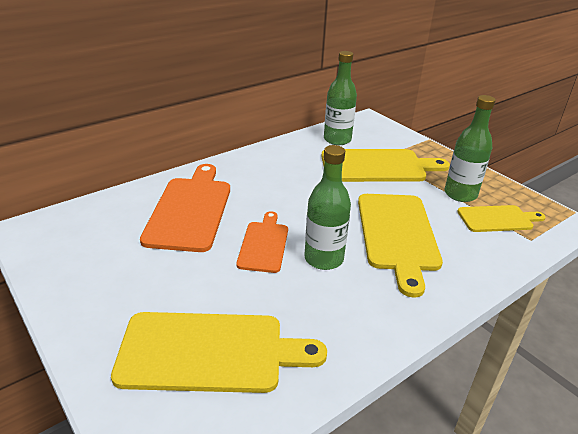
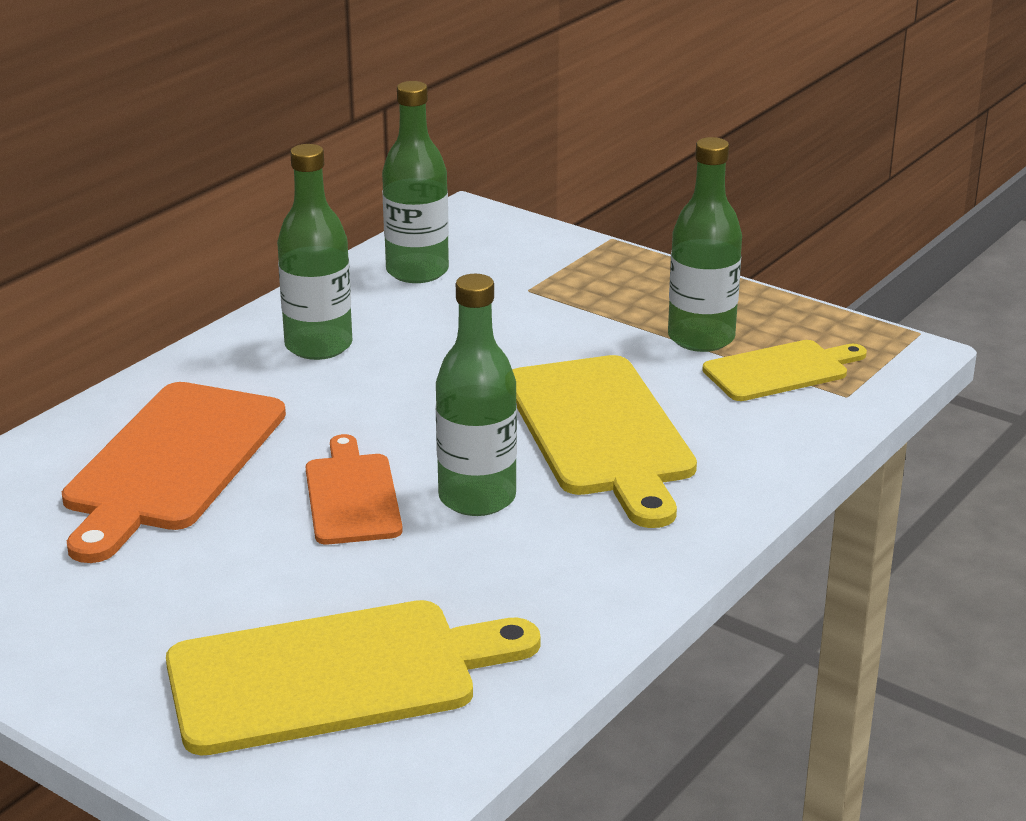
camera: 15 degrees left, 5 degrees down
(190, 210) = (171, 463): orange cutting board -> orange cutting board turned 150 degrees counterclockwise
(280, 166) = (318, 346): none -> green bottle
(377, 166) = (521, 312): yellow cutting board -> none

